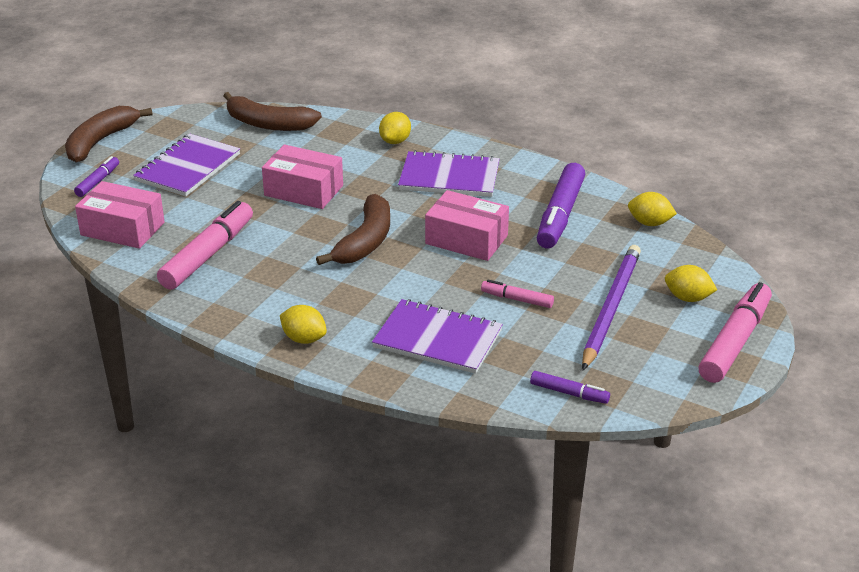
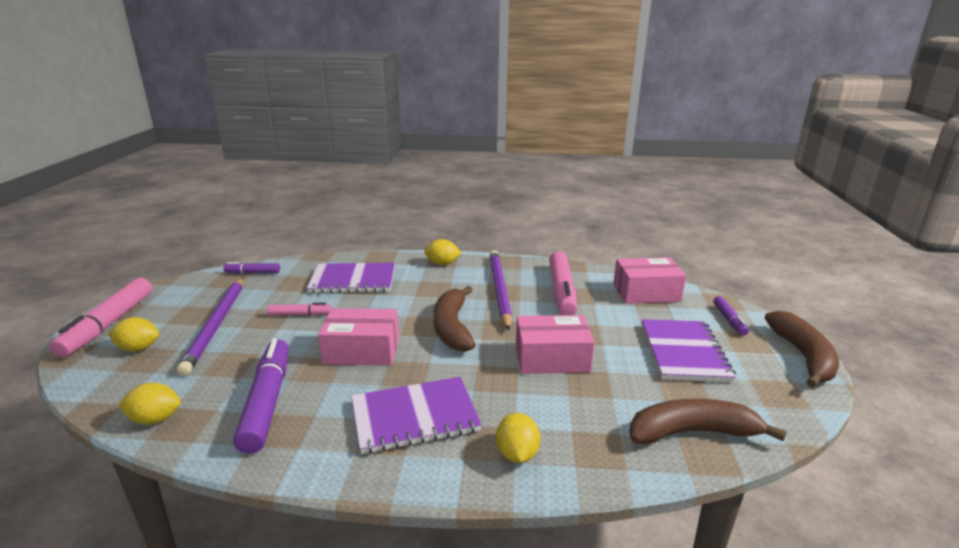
camera: 155 degrees right, 10 degrees down
(274, 275) = (499, 290): none -> purple pencil

